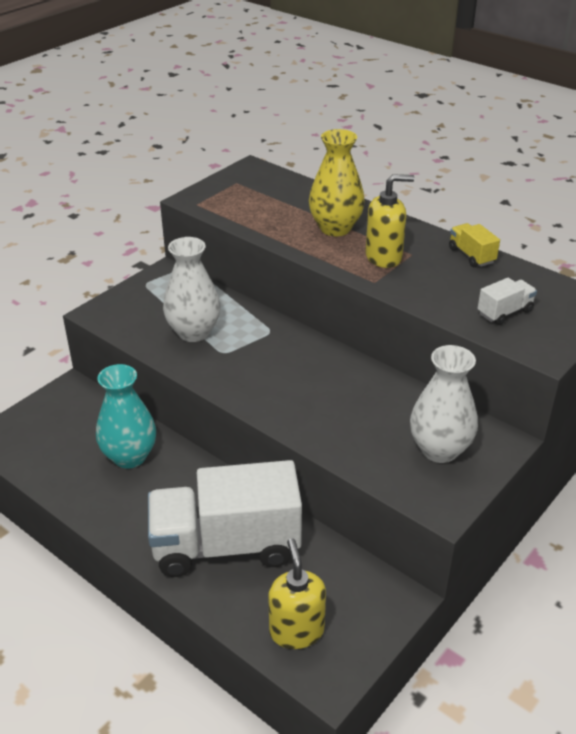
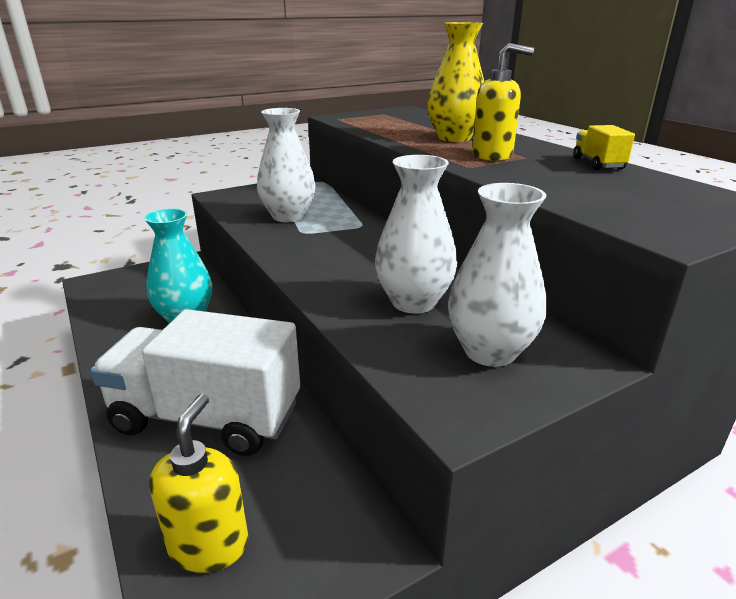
camera: 20 degrees right, 10 degrees down
(365, 416) = (413, 302): none -> white vase
(504, 312) = (622, 201): white truck -> none

